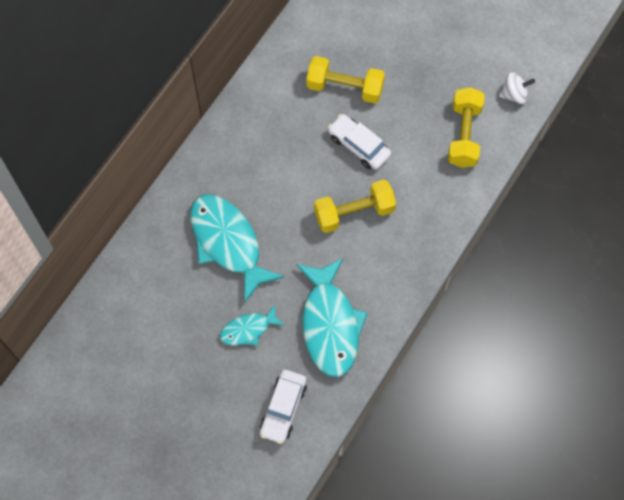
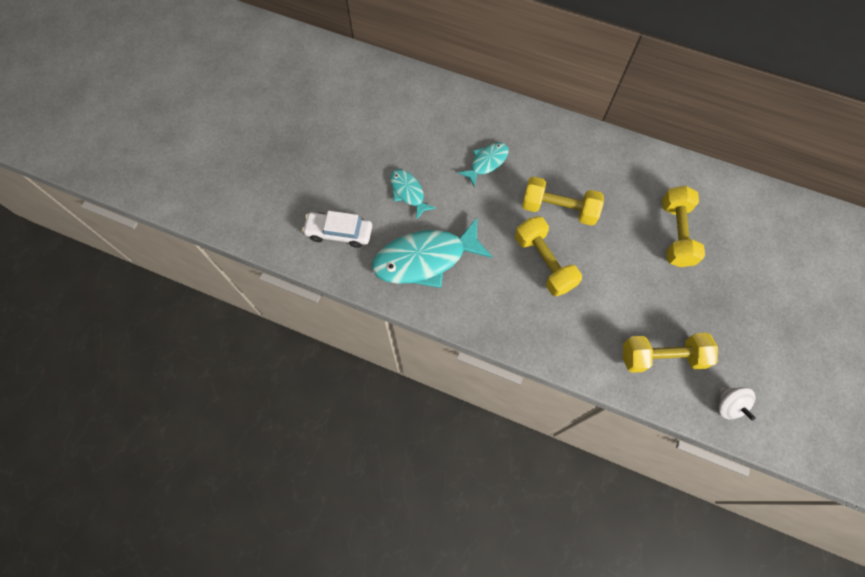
camera: 80 degrees right, 0 degrees up
(228, 243) = (486, 162): turquoise fish -> turquoise fish, size x0.52
(297, 185) = (558, 209): none -> yellow dumbbell
(359, 146) = (616, 256): white car -> none

